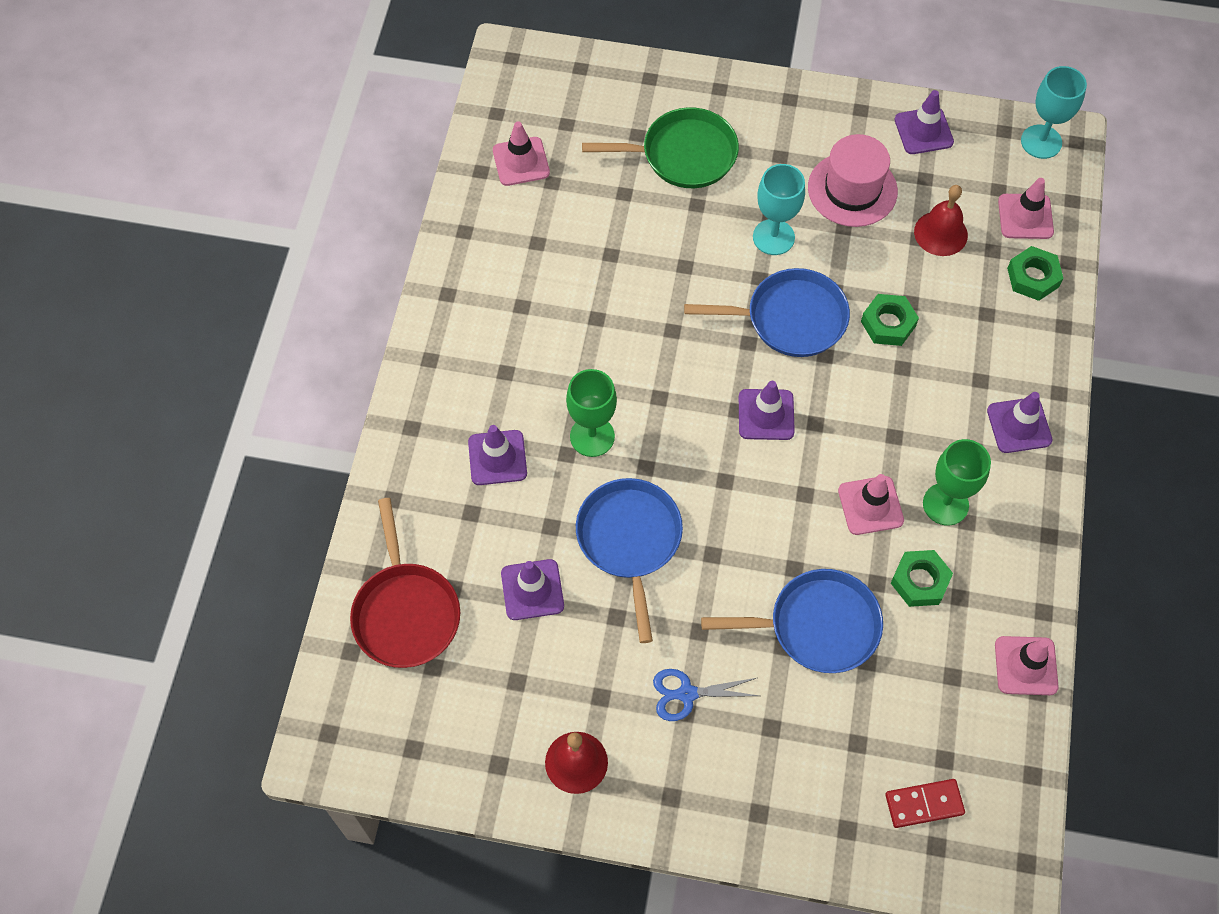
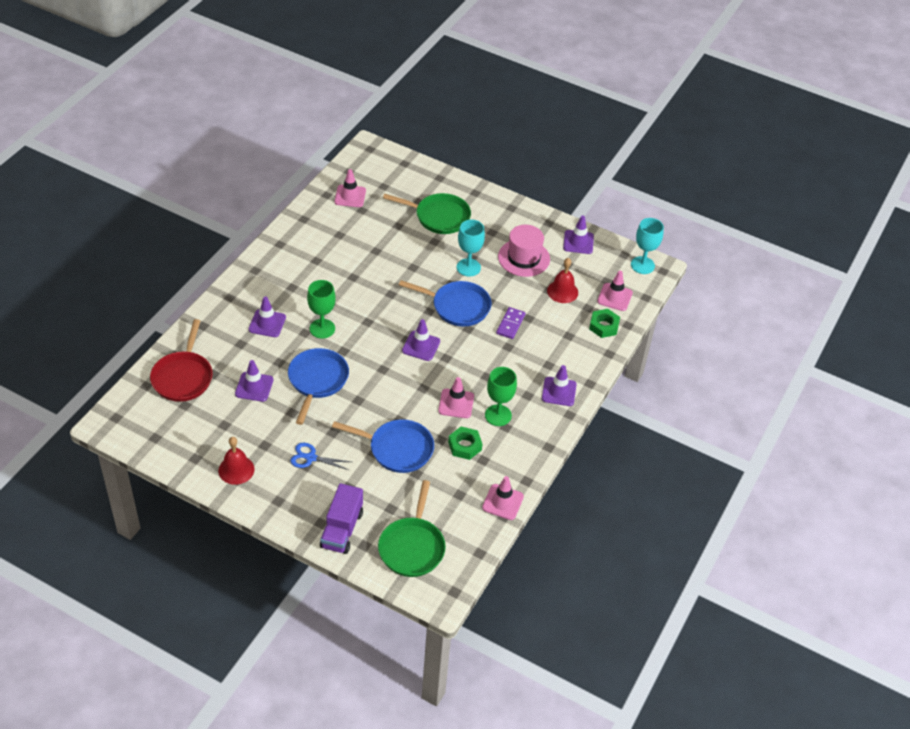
camera: 15 degrees right, 15 degrees down
(798, 813) = (342, 529): none -> purple truck
(888, 324) = (510, 324): green nut -> purple domino
(924, 804) = (412, 547): red domino -> green pan

